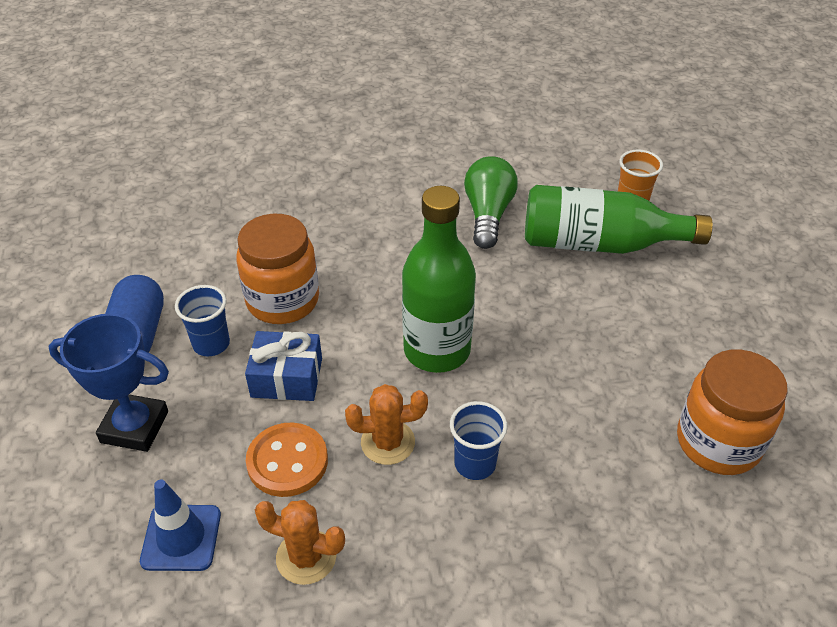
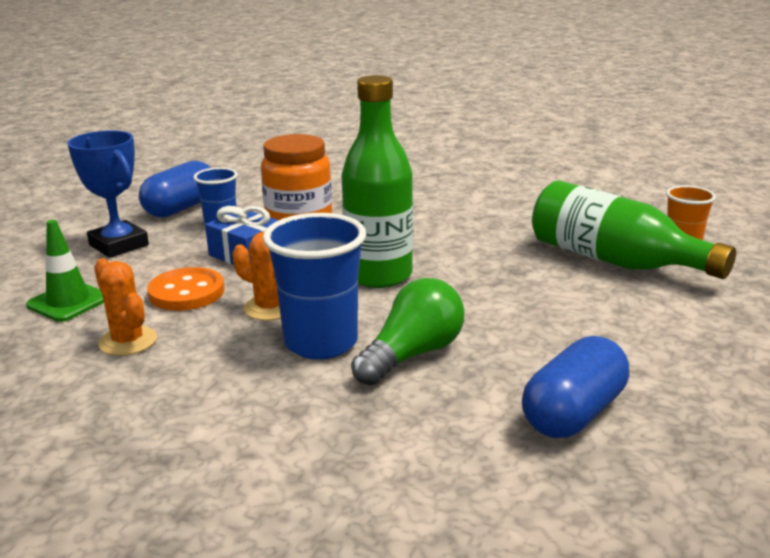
camera: 35 degrees right, 20 degrees down
(181, 538) = (68, 302): blue traffic cone -> green traffic cone
(475, 464) = (321, 342): blue cup -> blue cup, size x1.71
(488, 214) = (527, 220): green light bulb -> green light bulb (412, 354)
(718, 442) = (573, 413): orange jar -> blue capsule

